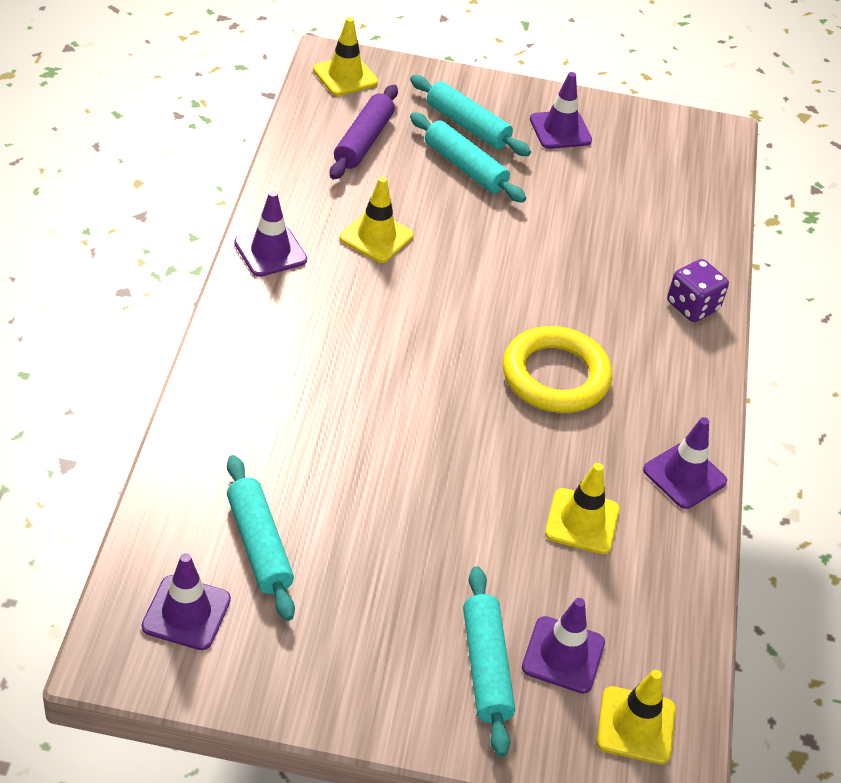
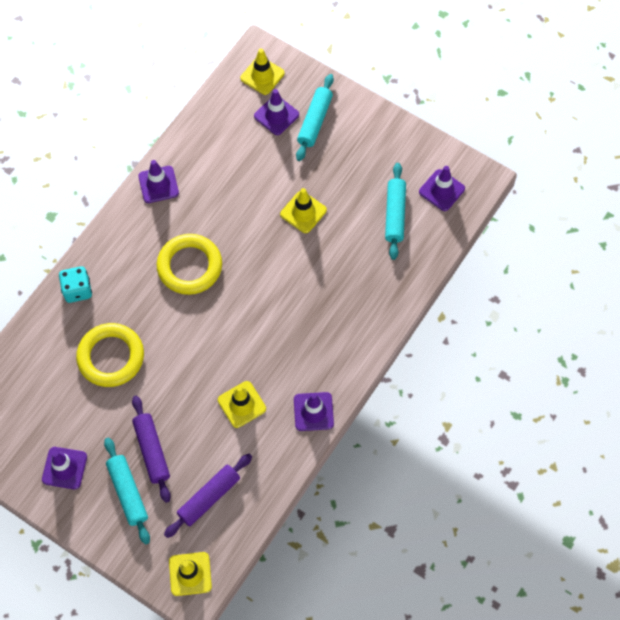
camera: 150 degrees left, 20 degrees up
(465, 167) = (151, 451): turquoise rolling pin -> purple rolling pin
(582, 521) = (228, 176): yellow traffic cone -> yellow traffic cone (303, 212)
(588, 245) = (111, 357): none -> yellow ring
(692, 306) = (77, 290): purple dice -> turquoise dice

